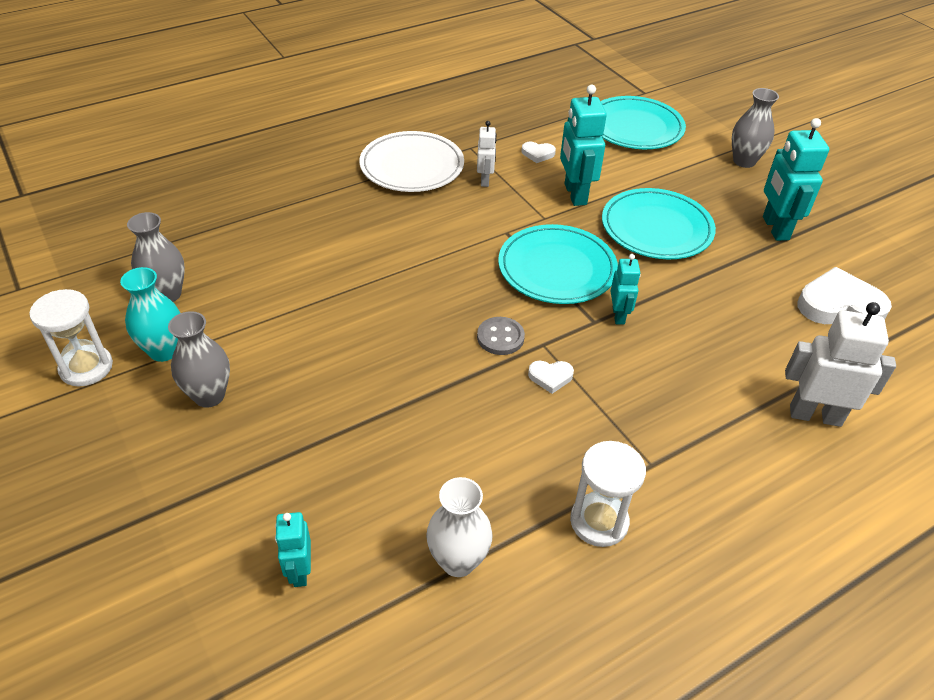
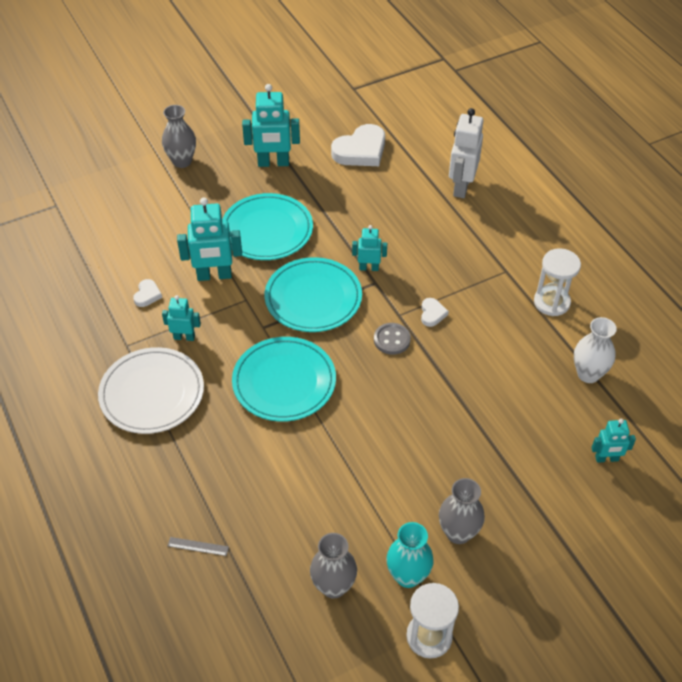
camera: 85 degrees left, 5 degrees up
(234, 205) = (198, 546): none -> grey ruler
(485, 180) = (184, 337): white robot -> turquoise robot
(635, 127) = (116, 221): turquoise plate -> turquoise plate (284, 382)
(839, 305) = (360, 150): white heart -> white heart turned 135 degrees counterclockwise

